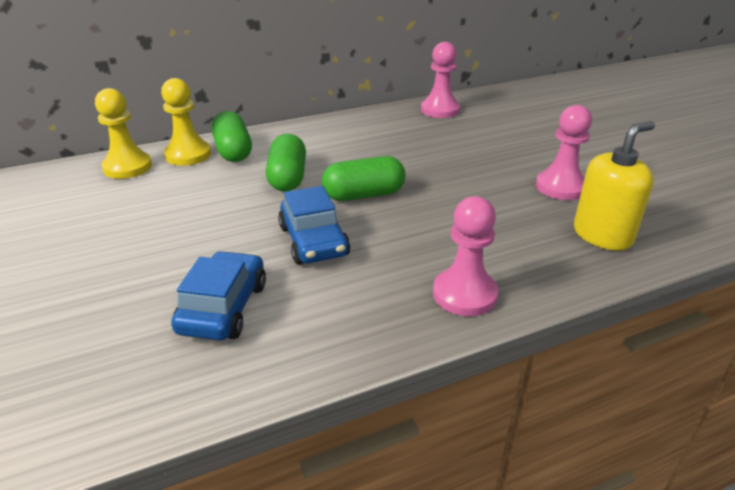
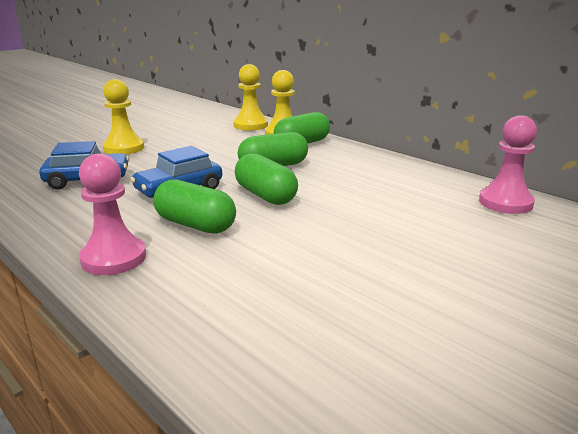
camera: 70 degrees right, 10 degrees down
(111, 271) = (124, 148): none -> yellow pawn
(411, 241) = (195, 225): none -> green capsule
(560, 187) = (374, 298): pink pawn -> none
(602, 235) = (262, 337): yellow soap dispenser -> none

